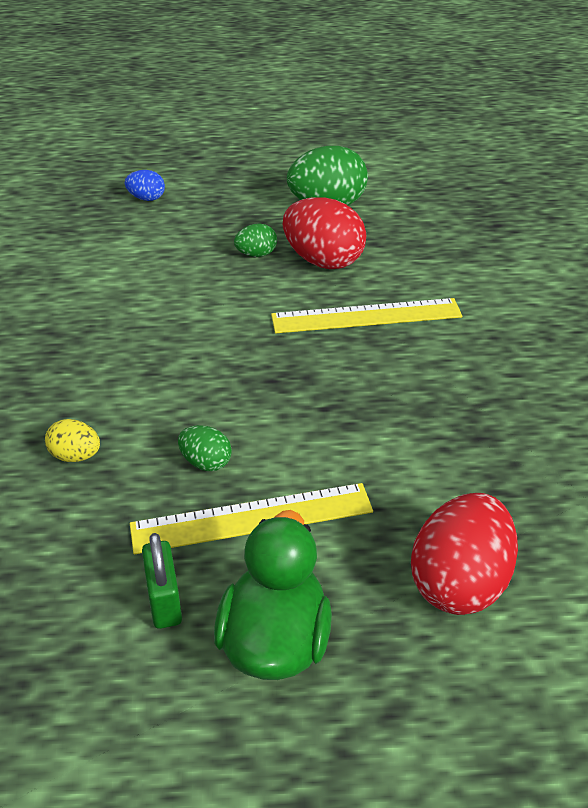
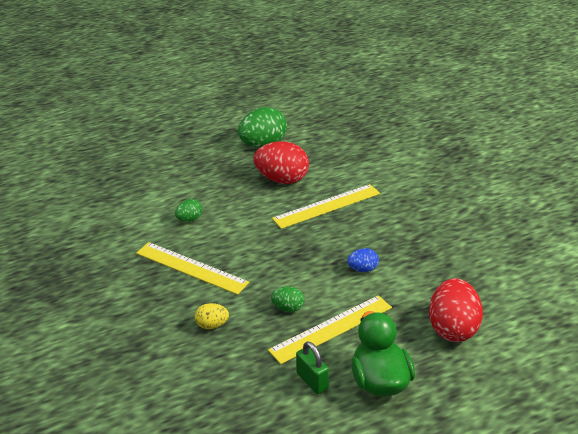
camera: 20 degrees left, 5 degrees down
(107, 358) = (191, 267): none -> yellow ruler
(146, 198) = (146, 165): blue egg -> blue egg (363, 269)
(256, 254) = (239, 185): green egg -> green egg (189, 219)

